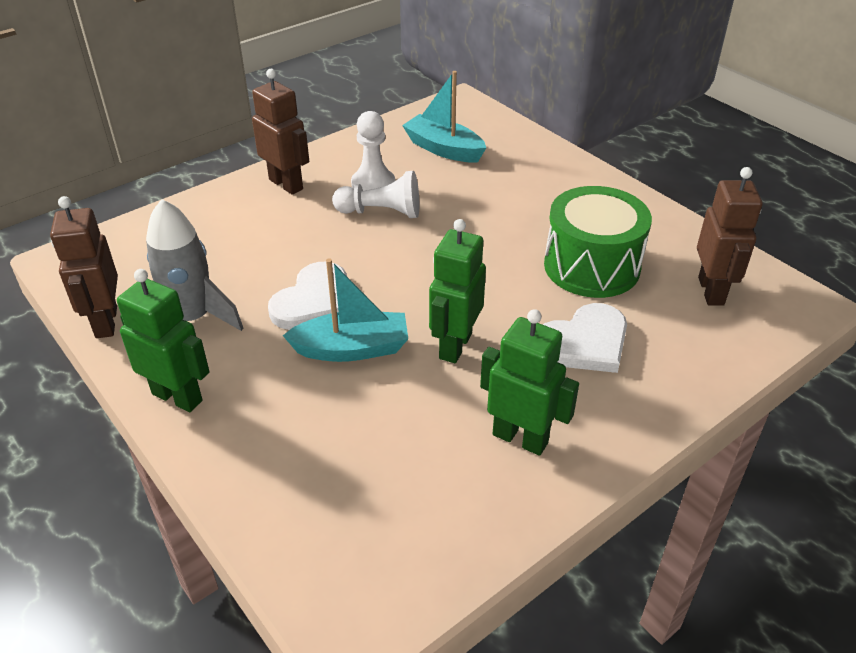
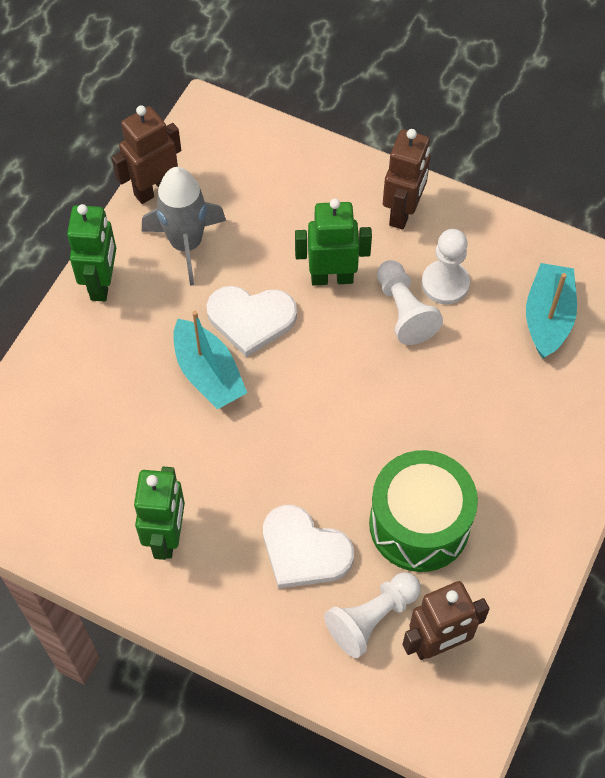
camera: 65 degrees right, 20 degrees up
(454, 346) = (249, 448): green robot -> green robot (332, 277)
(672, 321) = (372, 618): none -> white pawn

